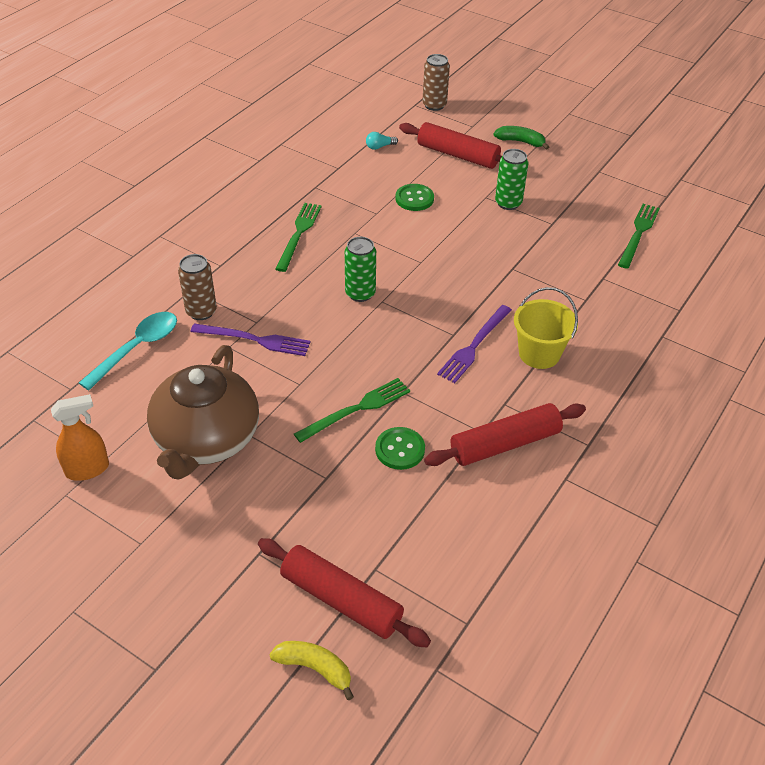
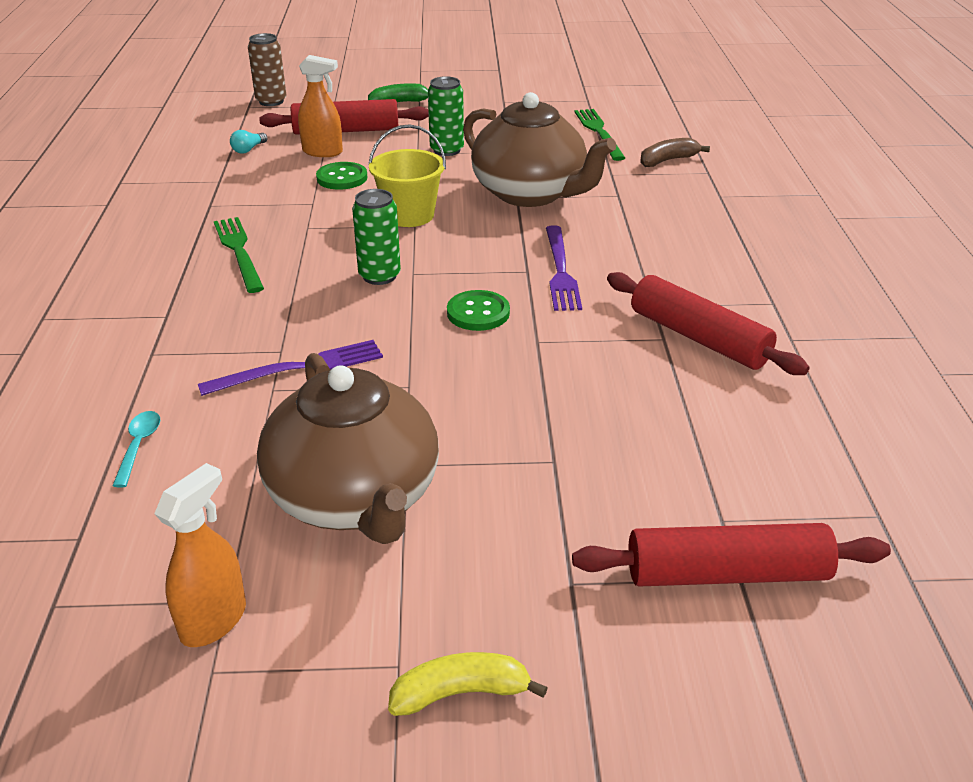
camera: 35 degrees left, 10 degrees down
(137, 348) = (139, 446): turquoise spoon -> turquoise spoon, size x0.54
(201, 311) = (192, 370): brown can -> none
(315, 668) = (792, 666): yellow banana -> yellow banana (460, 693)
(356, 409) = (506, 379): green fork -> none
(400, 449) = (601, 393): green button -> green button (478, 313)
(424, 169) = (323, 152): none -> orange spray bottle
(505, 444) = (698, 338): red rolling pin -> red rolling pin turned 75 degrees counterclockwise
(525, 269) = (530, 193): none -> brown teapot
(539, 353) = (631, 252): yellow bucket -> yellow bucket (409, 215)
(661, 284) = (667, 160): none -> brown banana

